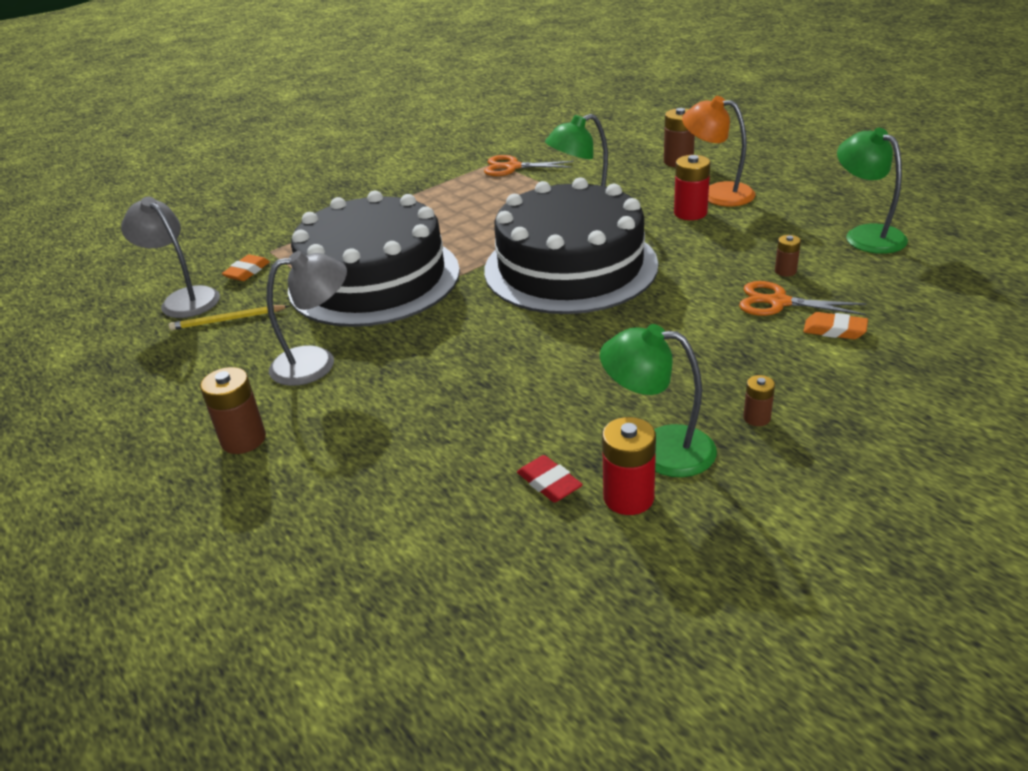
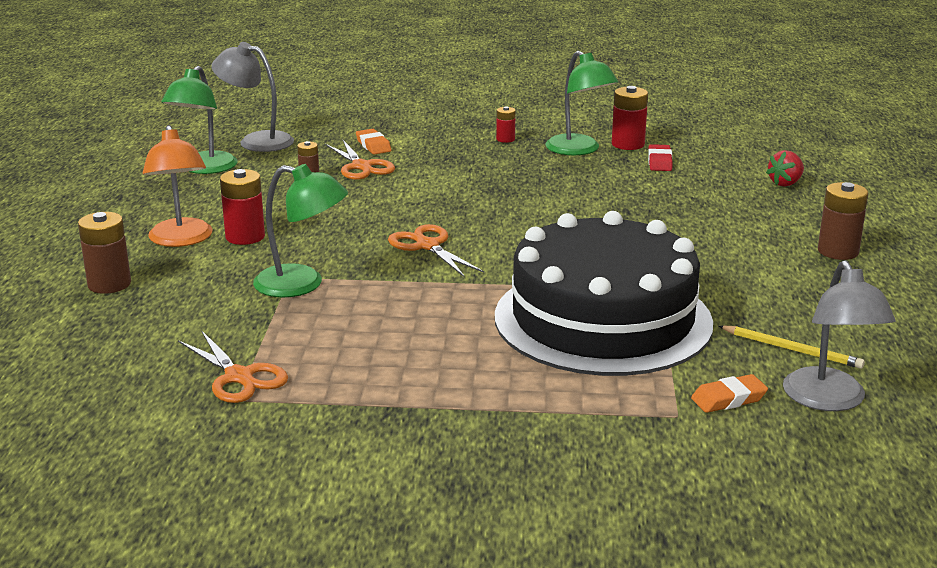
camera: 140 degrees left, 10 degrees down
(316, 363) = (736, 274): grey lamp -> grey lamp (256, 141)
(370, 531) = (785, 183): none -> red strawberry
(570, 267) = (427, 246): black cake -> orange scissors
(756, 418) = (505, 139): brown battery -> red battery

